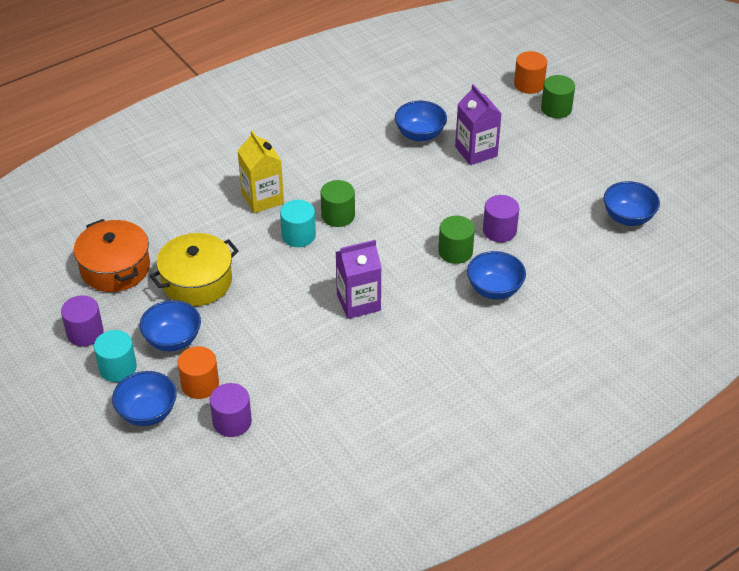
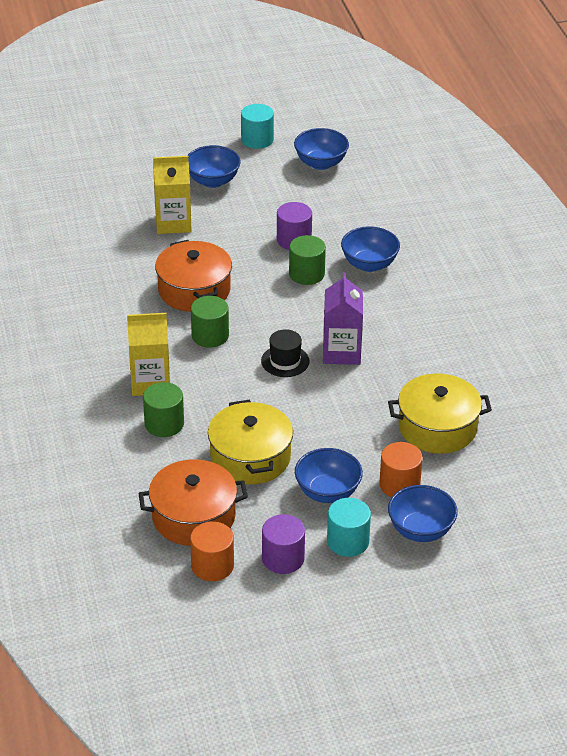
camera: 70 degrees left, 5 degrees down
(232, 422) = (459, 472): purple cylinder -> none
(286, 393) = (437, 427): none -> yellow pot
(298, 235) = (223, 369): turquoise cylinder -> turquoise cylinder (257, 140)
(328, 269) = (285, 361): none -> black hat
(392, 189) = (194, 290): none -> orange pot
(420, 134) = (122, 251): blue bowl -> blue bowl (213, 181)
(476, 151) = (173, 223): purple carton -> yellow carton
(529, 84) = (95, 163): orange cylinder -> orange cylinder (212, 566)
(556, 109) = (144, 157): green cylinder -> green cylinder (164, 424)

